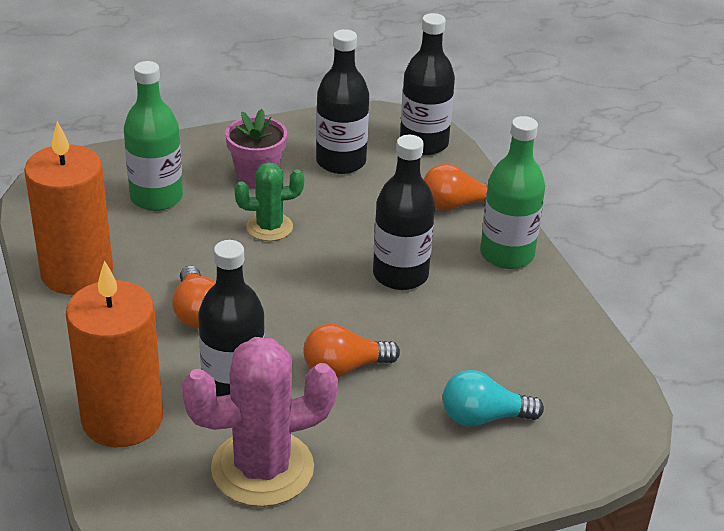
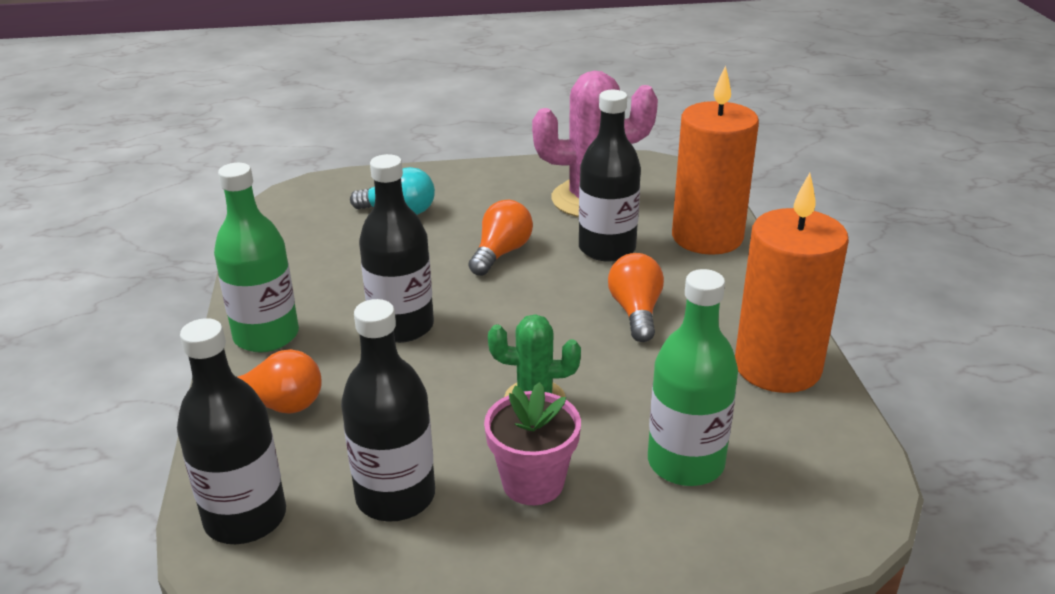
camera: 165 degrees left, 5 degrees down
(344, 368) = (501, 253): orange light bulb -> orange light bulb turned 60 degrees counterclockwise

